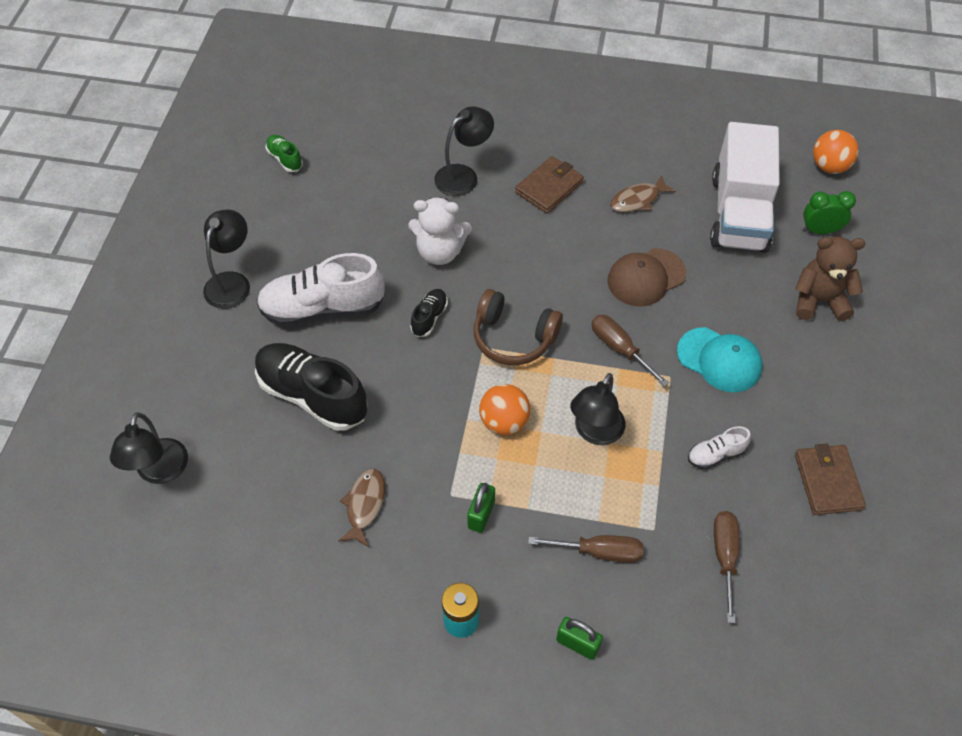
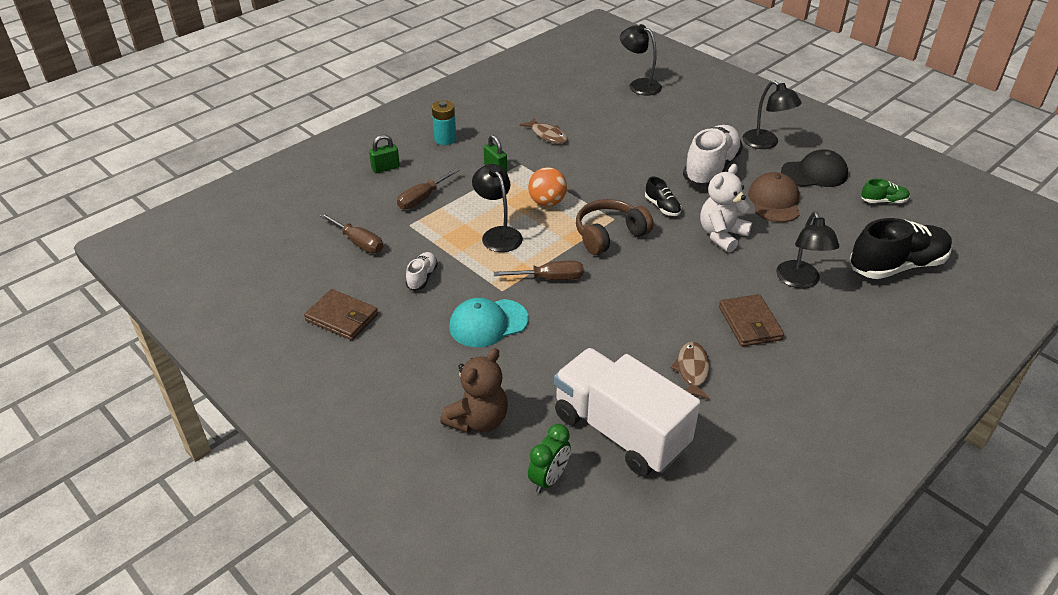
camera: 125 degrees right, 15 degrees down
(269, 222) = (814, 173): none -> black cap
(312, 396) = (642, 143): black shoe -> black shoe (896, 266)
(646, 277) = (601, 327): brown cap -> brown cap (774, 201)
(829, 167) = (622, 553): orange ball -> none

